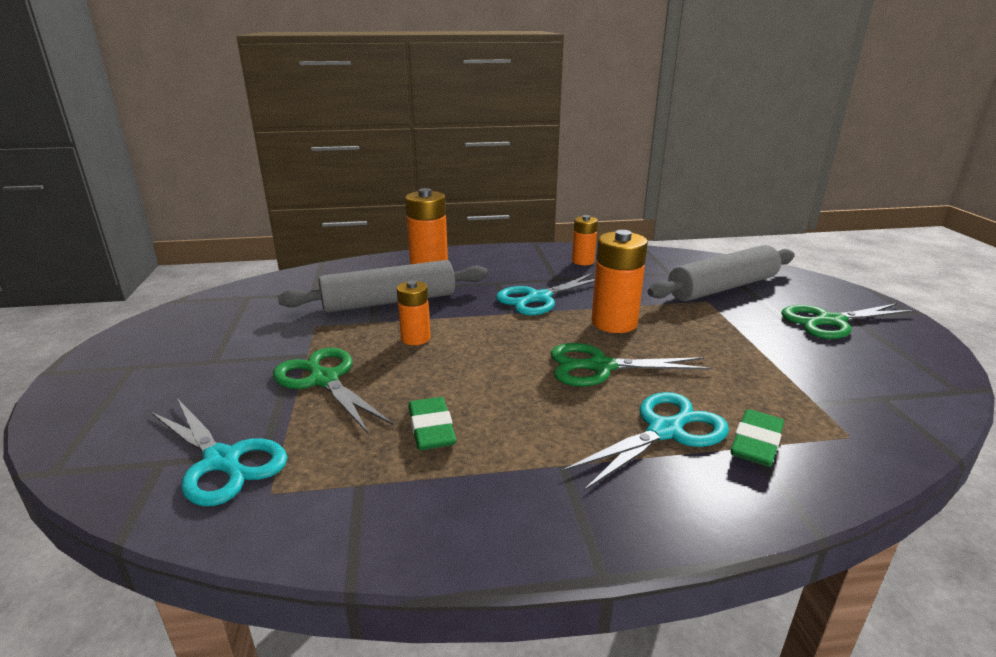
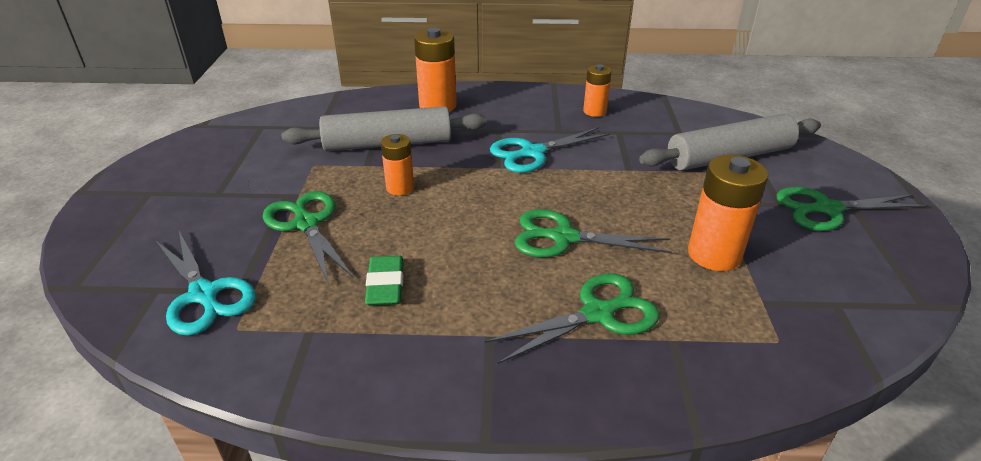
camera: 10 degrees right, 10 degrees up
(614, 323) = (597, 189): orange battery -> orange battery (714, 254)
(665, 431) = (597, 314): turquoise scissors -> green scissors
(756, 443) = (680, 337): green eraser -> none

